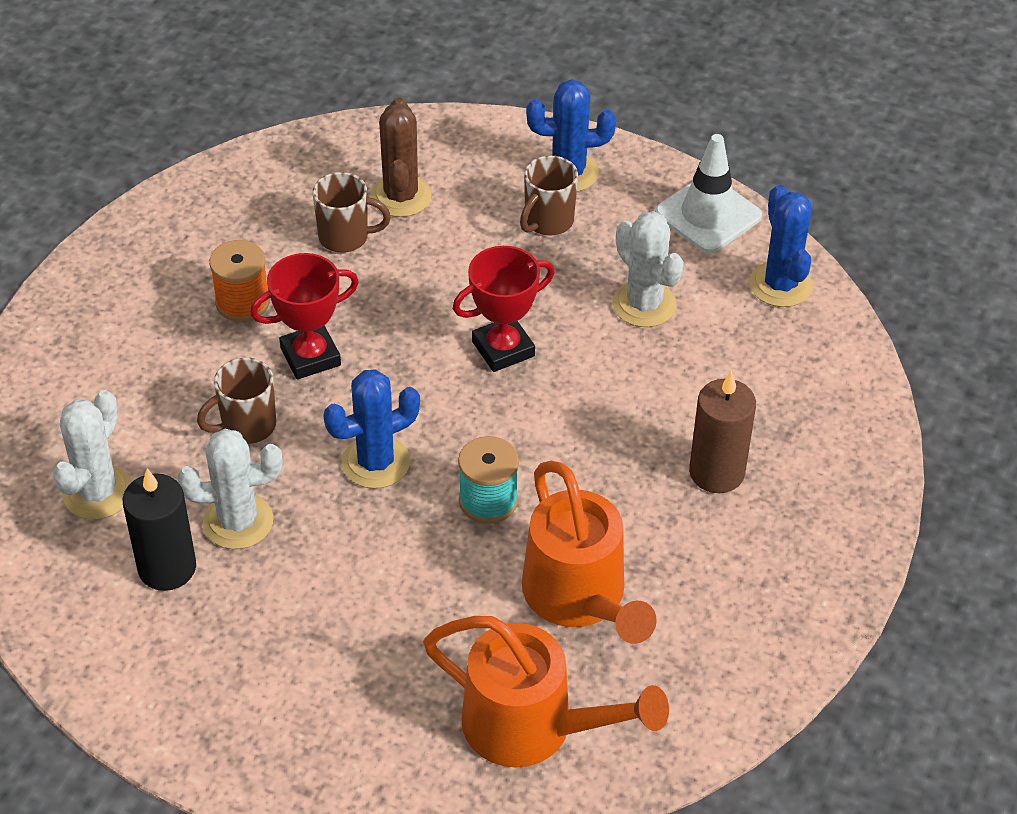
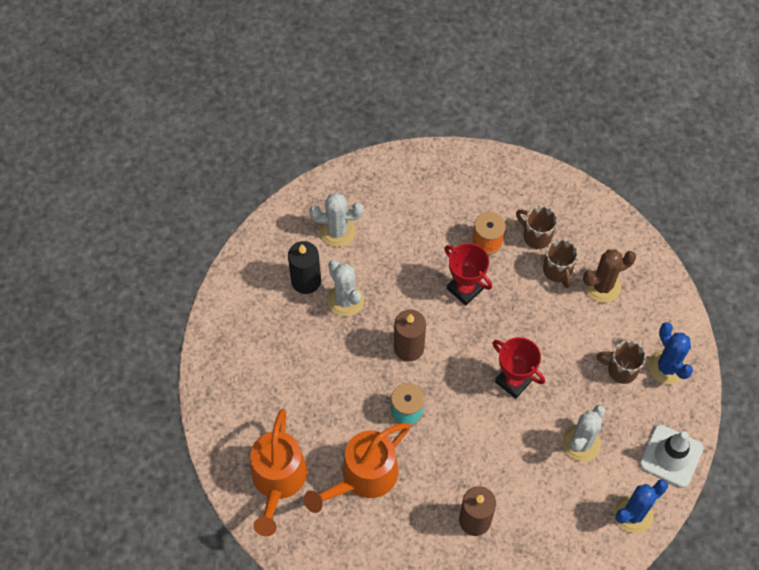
camera: 70 degrees right, 15 degrees up
(247, 426) = (406, 278): brown mug -> brown mug (536, 236)
(375, 462) = (409, 348): blue cactus -> brown candle

